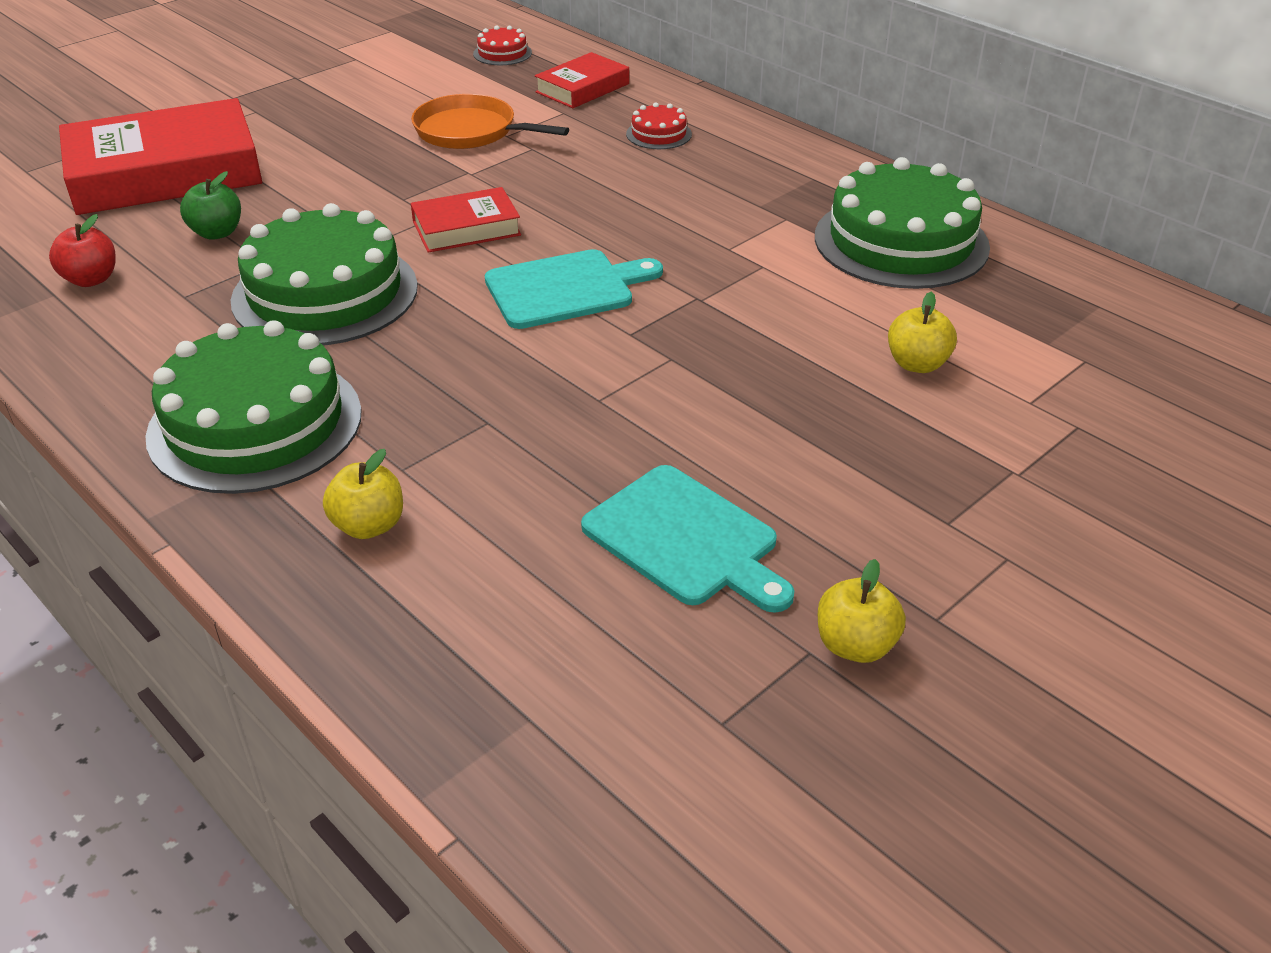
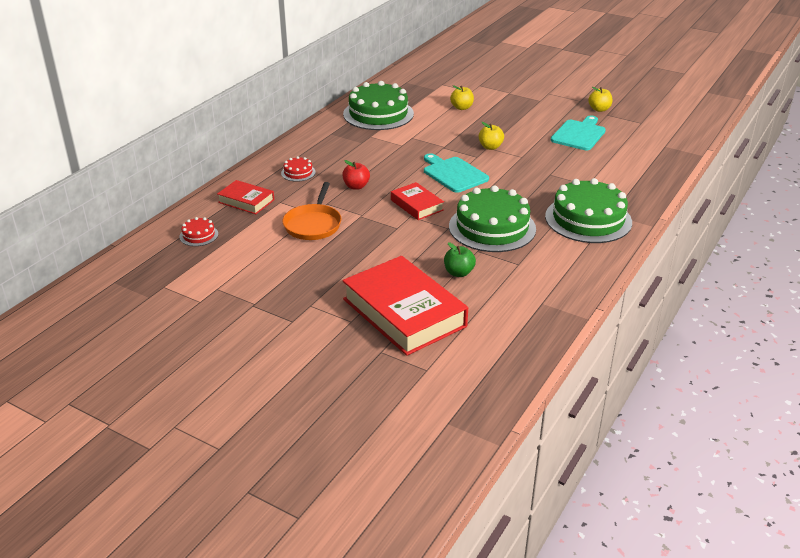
camera: 105 degrees left, 5 degrees down
(91, 279) = (523, 296): red apple -> red apple (356, 186)
(369, 526) = (618, 184): yellow apple -> yellow apple (490, 147)

